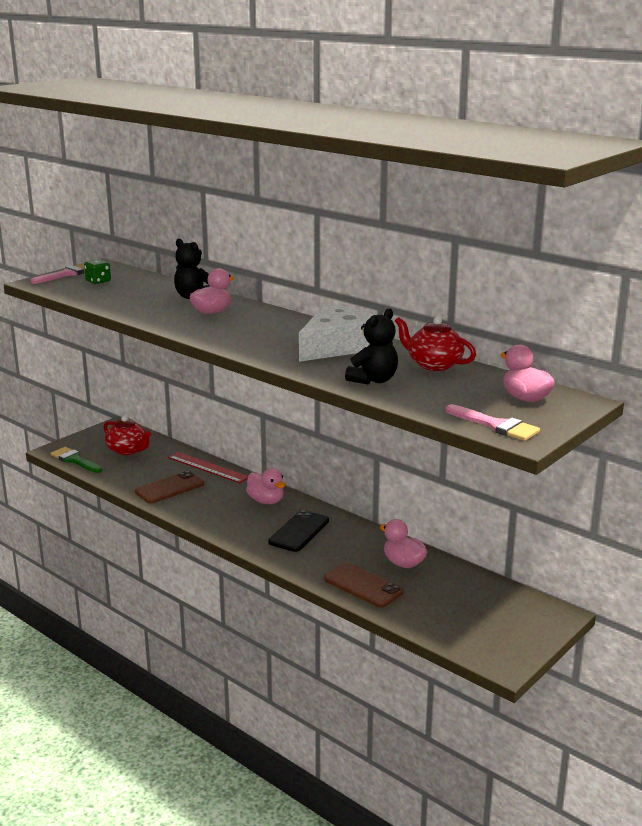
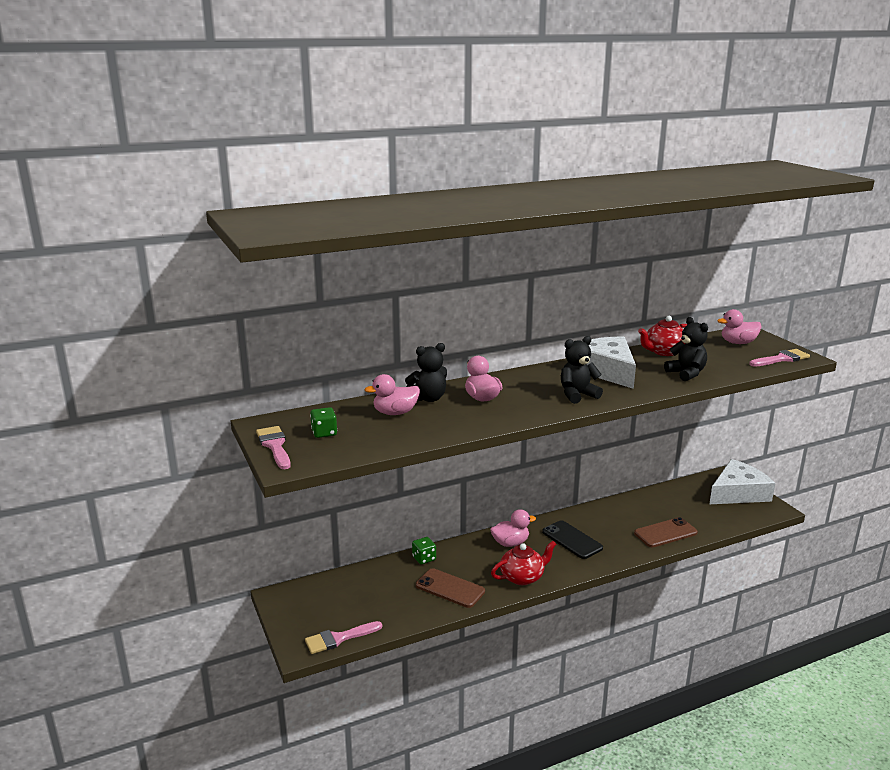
camera: 65 degrees left, 0 degrees up
(75, 460) = (338, 638): green brush -> pink brush
(128, 450) = (346, 598): red teapot -> red teapot (522, 577)
(169, 488) = (450, 588): brown phone -> brown phone turned 45 degrees counterclockwise
(208, 467) = (424, 558): red ruler -> green dice
(256, 342) = (577, 395): none -> black teddy bear
(403, 563) = (641, 509): pink duck -> pink duck (395, 413)
(518, 629) = (738, 493): none -> white cheese

